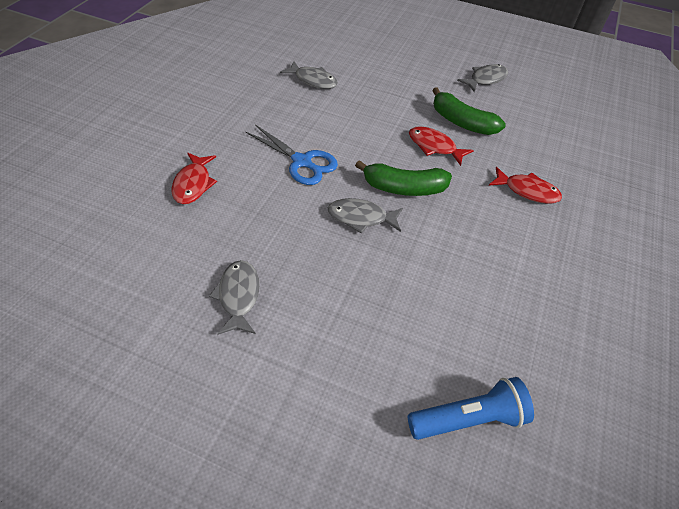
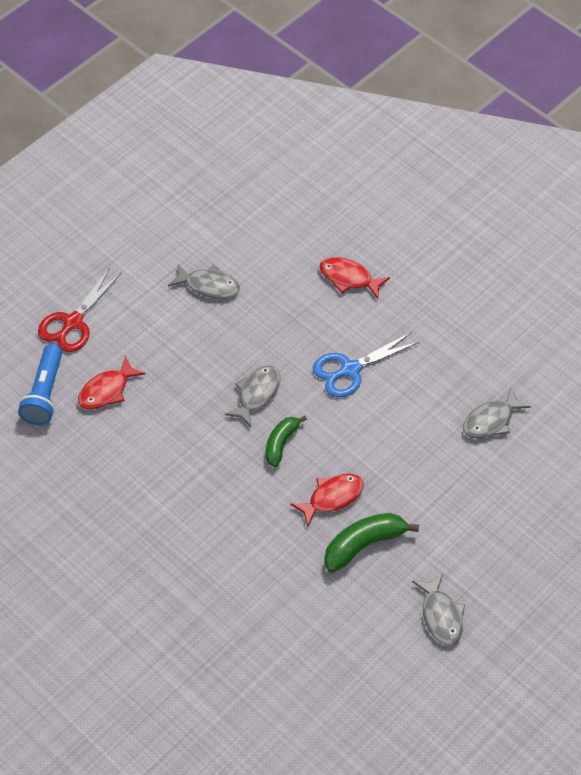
camera: 115 degrees right, 5 degrees up
(349, 429) = (73, 322): none -> red scissors
(403, 188) = (281, 443): green banana -> green banana, size x0.66
(527, 191) = (234, 554): red fish -> red fish (107, 390)

